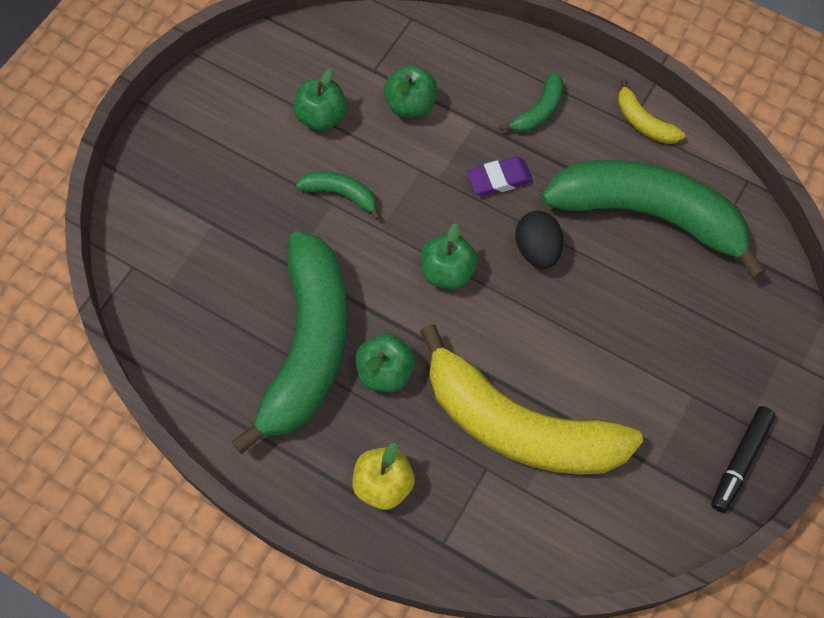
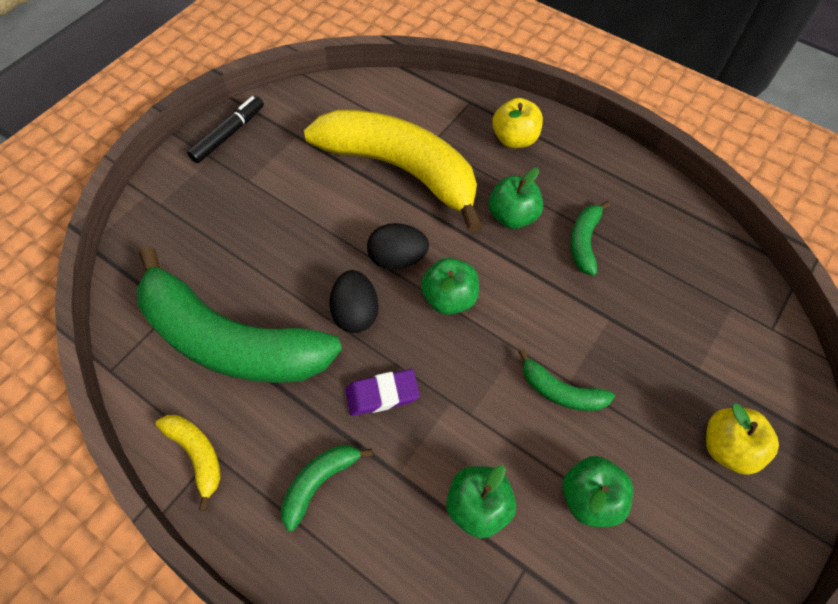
camera: 175 degrees left, 5 degrees down
(202, 161) = (727, 447): none -> yellow apple
(308, 346) = (584, 242): green banana -> green banana, size x0.41
(505, 310) = (397, 259): none -> black egg

